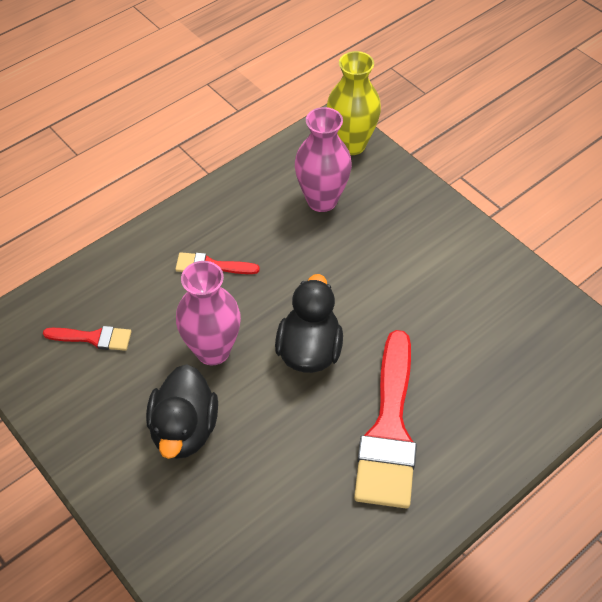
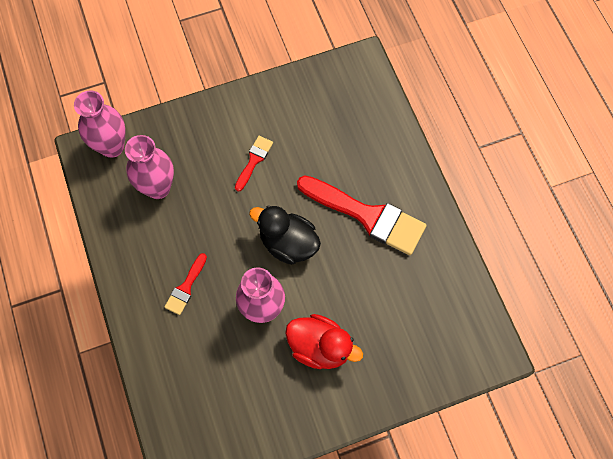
camera: 70 degrees left, 15 degrees up
(93, 338) = (217, 393): red brush -> red brush (254, 160)
(184, 429) = (320, 347): black duck -> red duck
(351, 145) = (112, 146): yellow vase -> pink vase

